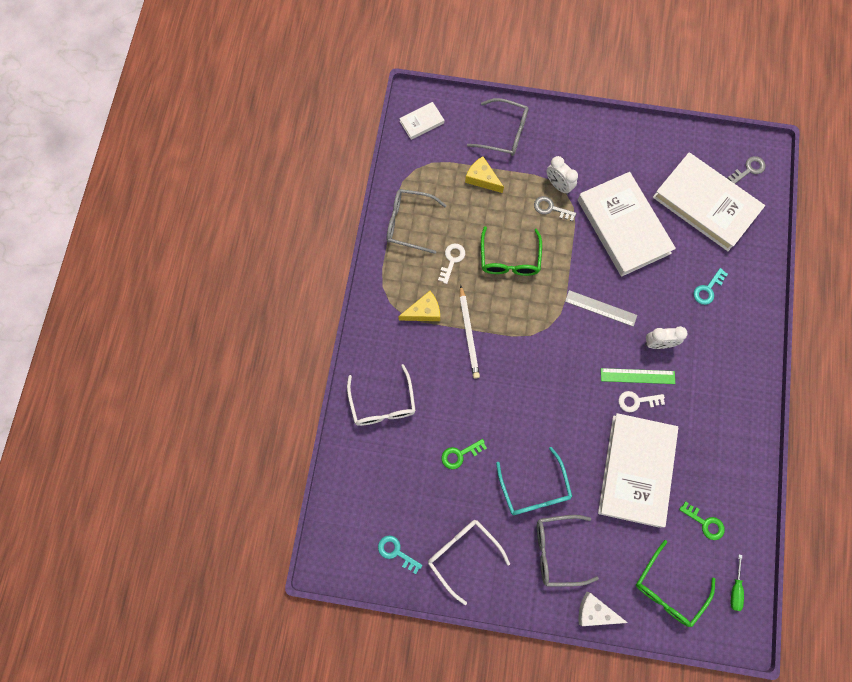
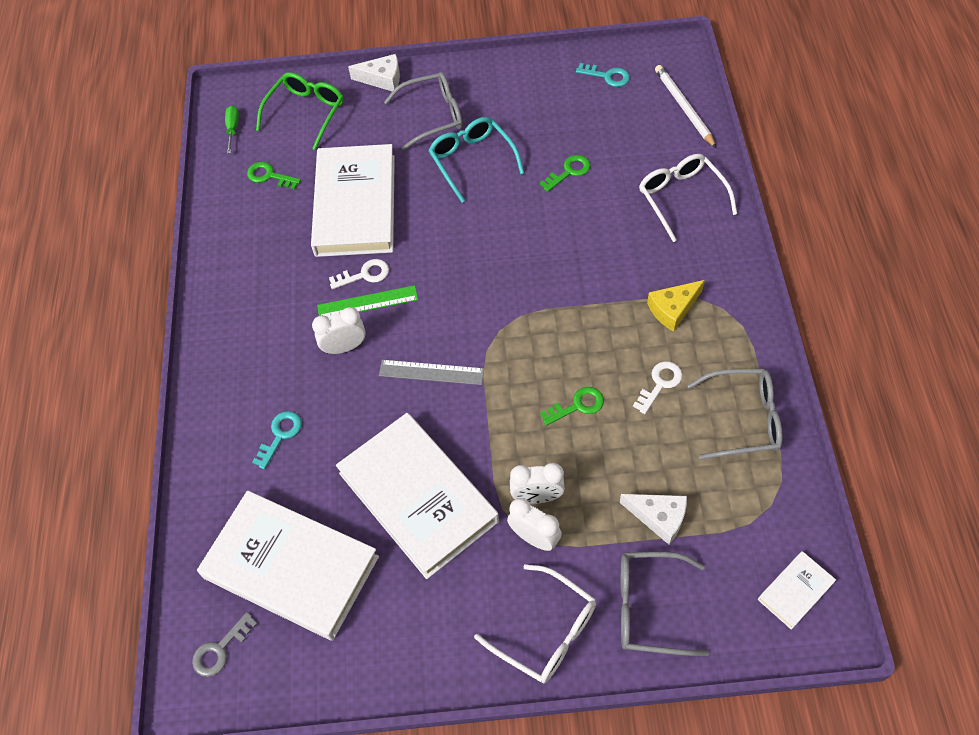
camera: 170 degrees right, 15 degrees down
(452, 260) = (660, 384): white key -> white key turned 150 degrees counterclockwise
(463, 554) = (535, 90): white glasses -> white glasses (546, 632)
(469, 333) = (603, 298): white pencil -> white pencil (683, 107)
(482, 178) = (659, 517): yellow cheese -> white cheese
(509, 259) = (577, 405): green glasses -> green key
(550, 208) = (537, 497): grey key -> white clock

